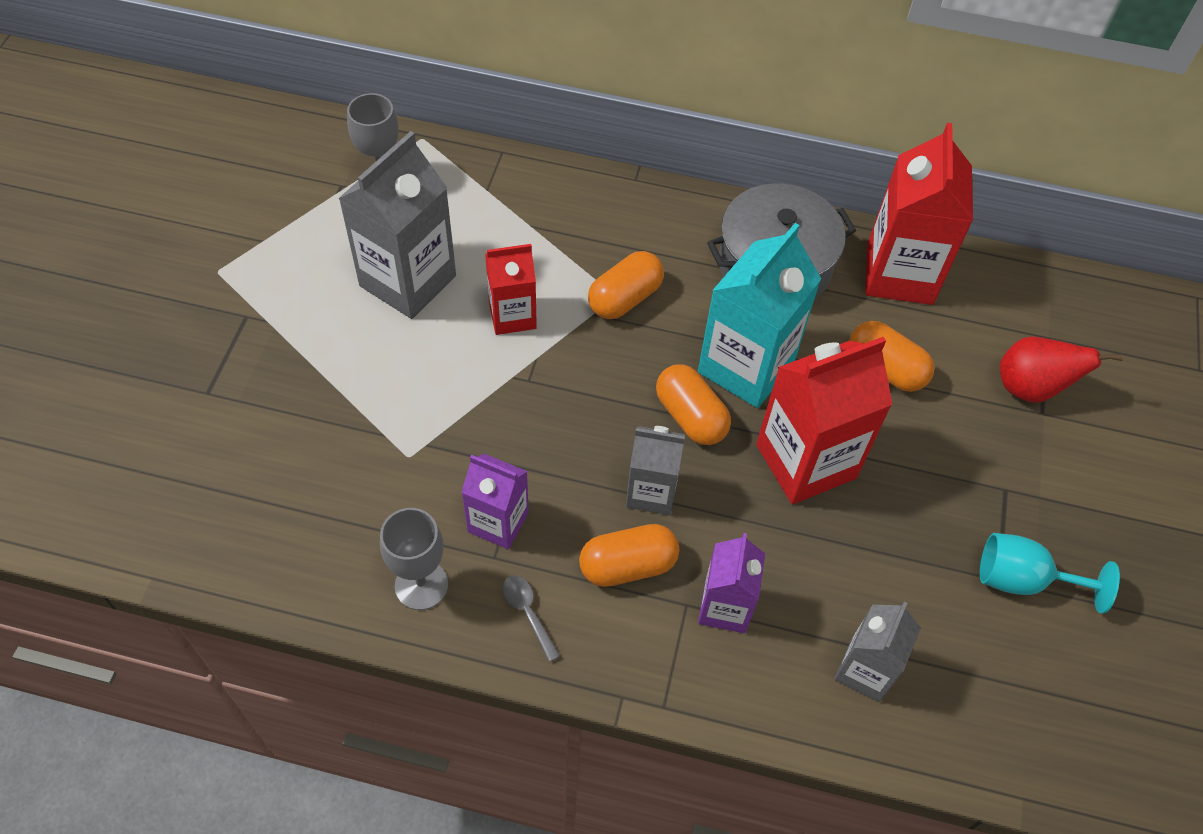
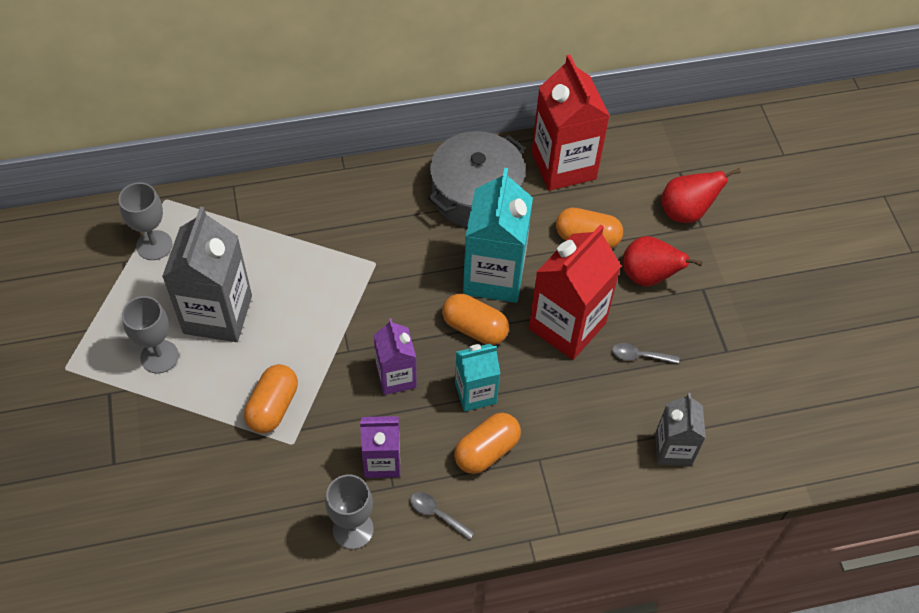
camera: 25 degrees left, 0 degrees up
(320, 300) = (159, 356): none -> grey goblet
(512, 315) = (310, 308): red carton -> none
(625, 298) = (384, 261): orange capsule -> orange capsule (273, 407)
(651, 492) = (475, 393): grey carton -> turquoise carton
(724, 607) = (564, 449): purple carton -> purple carton (396, 377)
(880, 536) = (639, 356): none -> grey spoon
(941, 445) = (648, 276): none -> red pear
(1023, 580) = (741, 345): turquoise goblet -> none

